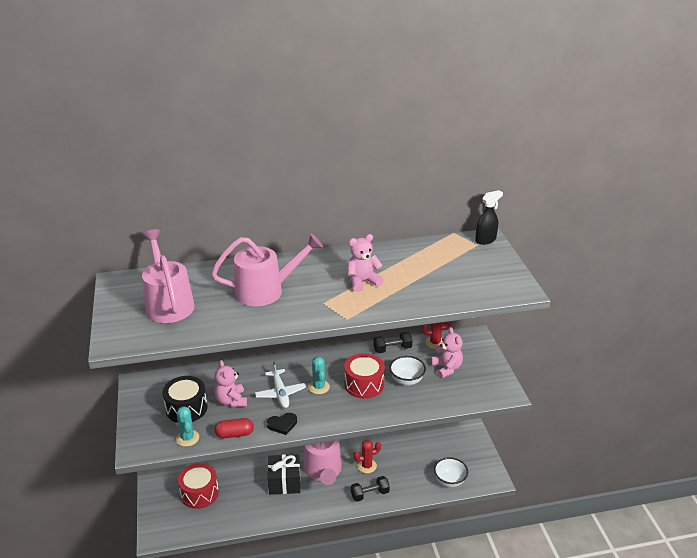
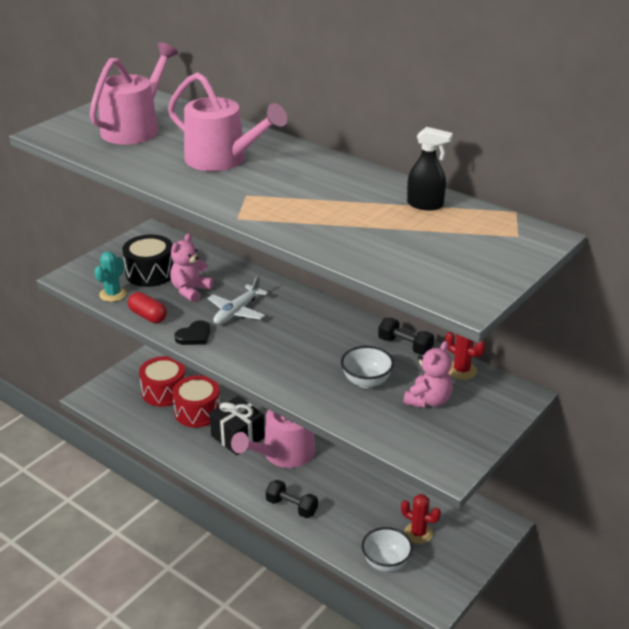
camera: 50 degrees right, 0 degrees up
(282, 424) = (194, 336): black heart -> black heart turned 75 degrees counterclockwise
(319, 387) = (277, 329): turquoise cactus -> none
(362, 282) = (318, 199): pink teddy bear -> none
(364, 384) = (320, 356): red drum -> red drum (197, 412)
(367, 466) = (328, 482): red cactus -> red cactus (418, 533)
(485, 240) = (538, 237): black spray bottle -> black spray bottle (425, 205)

